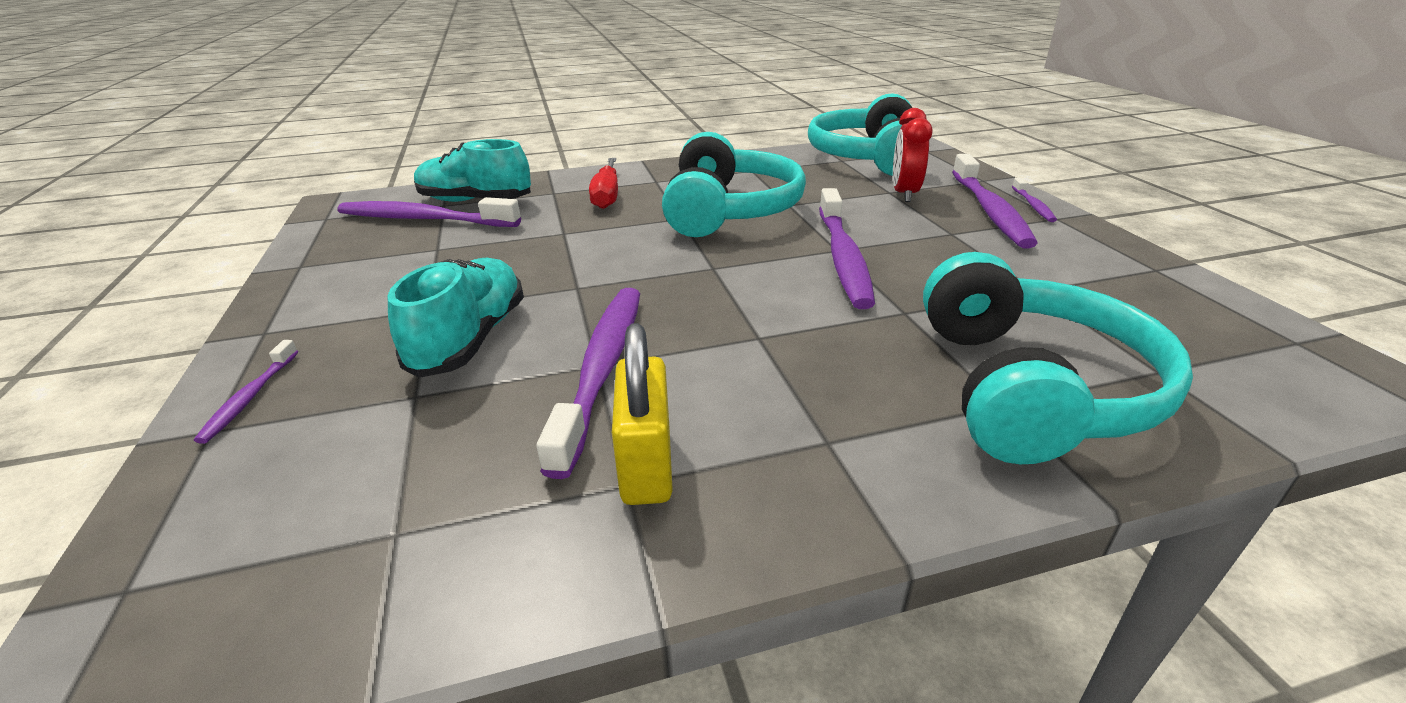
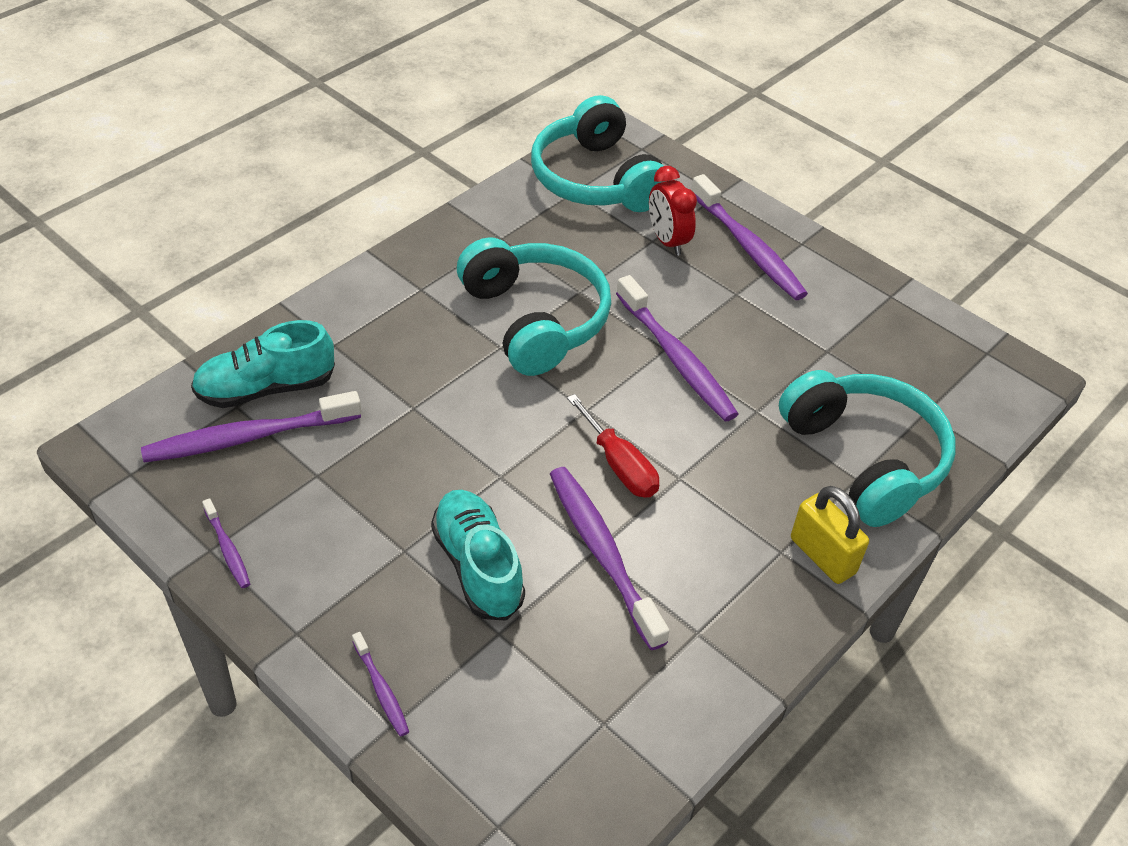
camera: 35 degrees left, 15 degrees up
(607, 196) = (396, 333): red screwdriver -> red screwdriver (619, 465)
(646, 465) = (698, 615): yellow padlock -> yellow padlock (822, 556)
(1033, 205) = (777, 229): purple toothbrush -> purple toothbrush (227, 549)

